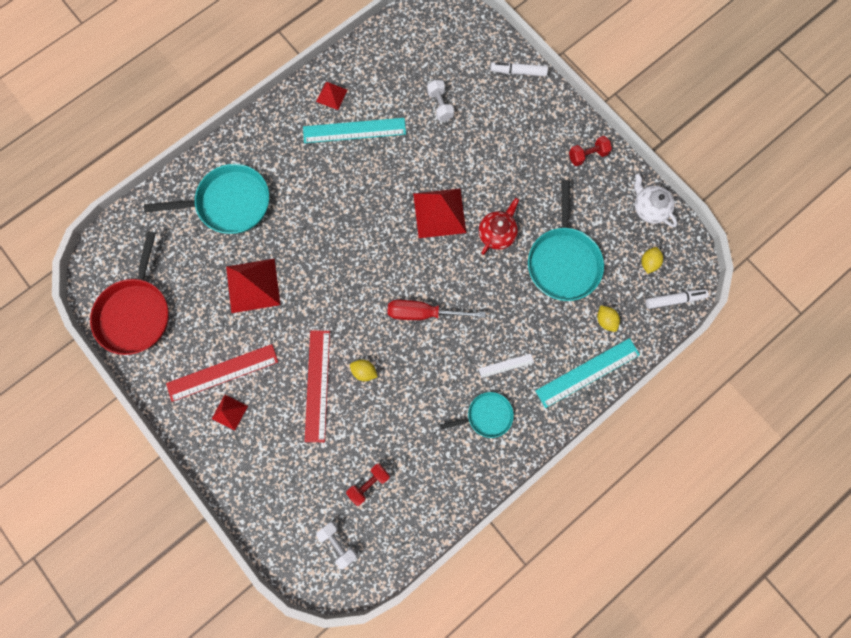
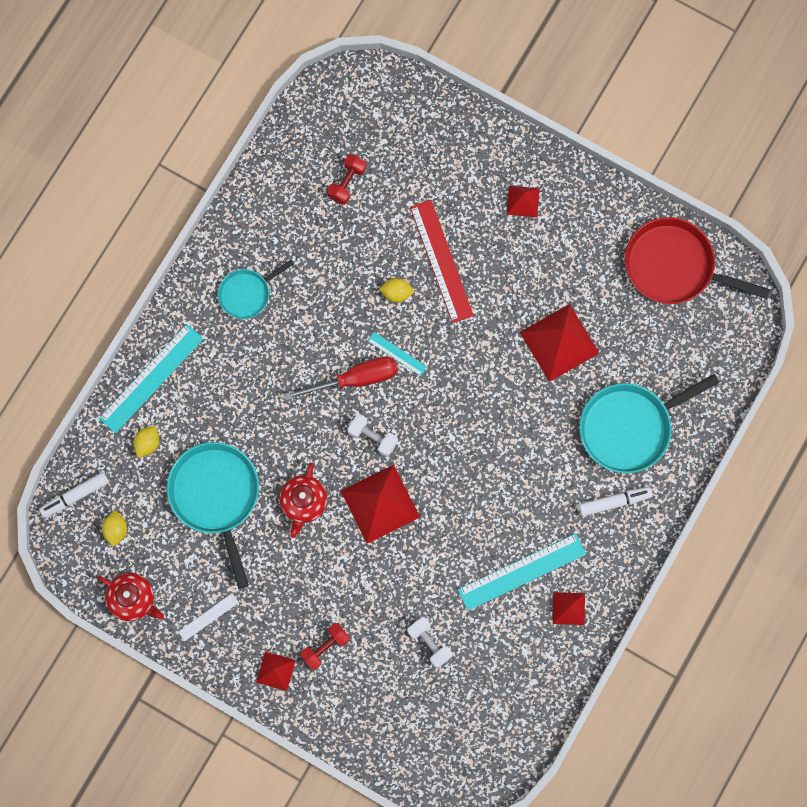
camera: 160 degrees right, 0 degrees up
(136, 313) = (674, 266): red pan -> red pan turned 60 degrees counterclockwise
(222, 372) = (549, 238): red ruler -> none
(338, 543) = (356, 117): white dumbbell -> white dumbbell (372, 437)
(383, 322) = (397, 354): none -> turquoise ruler
(506, 365) = (243, 354): white ruler -> white ruler (208, 617)
(518, 72) = (347, 726): white marker -> white marker (614, 502)
(557, 124) = (276, 671): none -> red pyramid
(587, 155) = (226, 642): red dumbbell -> red dumbbell (325, 647)
(605, 320) = (147, 444): yellow lemon -> yellow lemon turned 75 degrees clockwise
(649, 208) = (133, 599): white teapot -> red teapot

